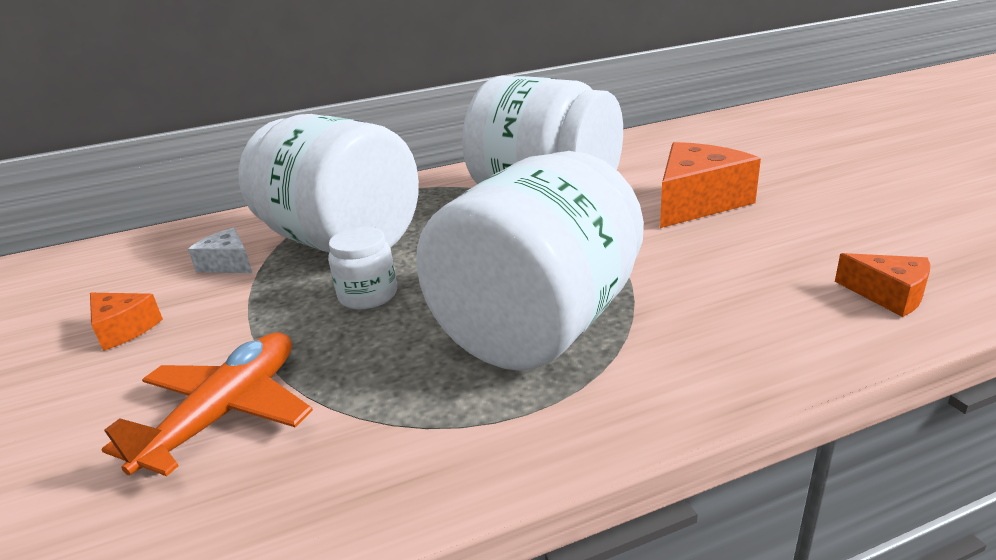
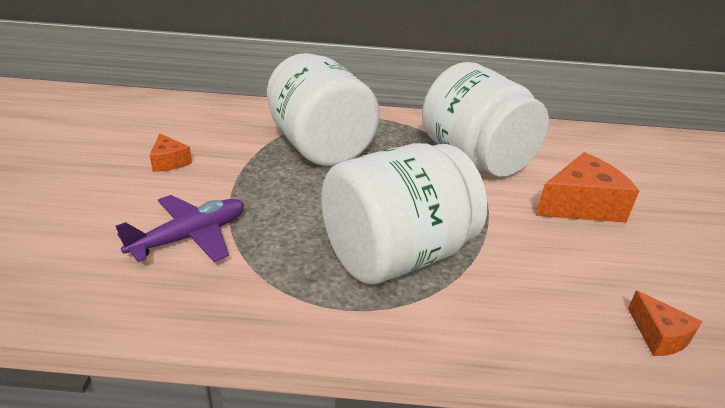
camera: 20 degrees right, 5 degrees up
(227, 413) = (190, 237): orange plane -> purple plane
(228, 264) = (246, 138): white cheese -> none
(368, 295) = (310, 192): white jar -> none

